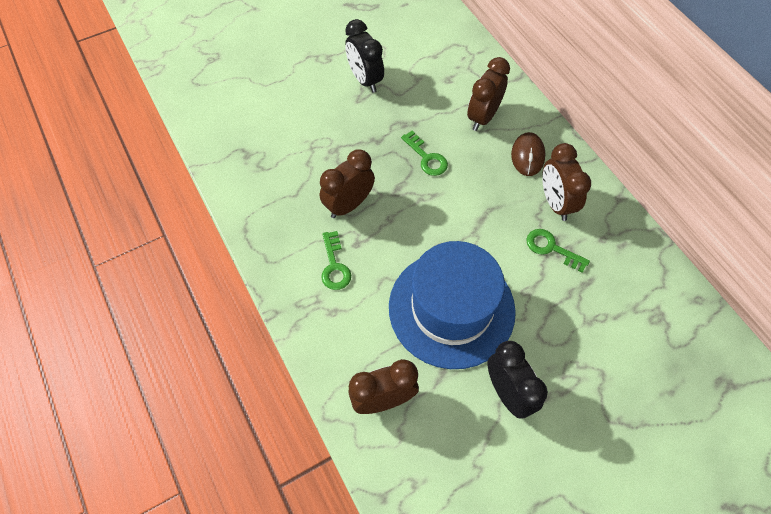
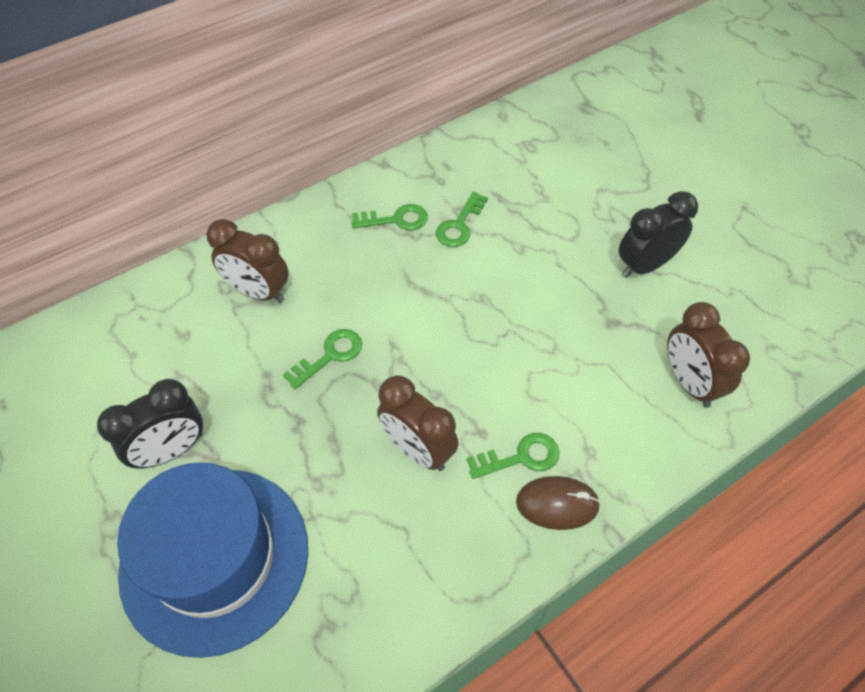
camera: 95 degrees left, 5 degrees down
(451, 308) = (556, 319): blue hat -> blue hat (215, 558)
(527, 156) = (325, 244): brown mouse -> brown mouse (557, 504)
(555, 203) = (395, 220): brown clock -> green key

